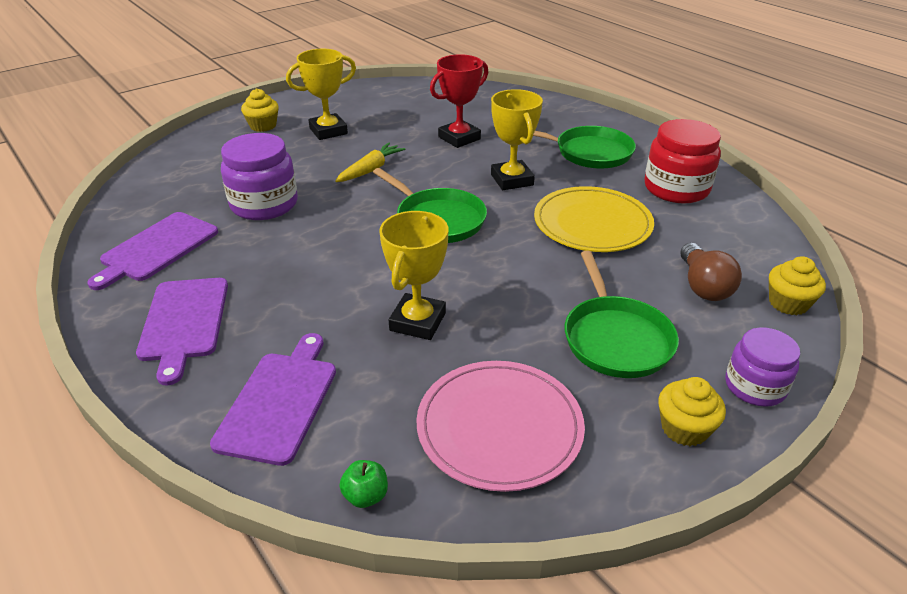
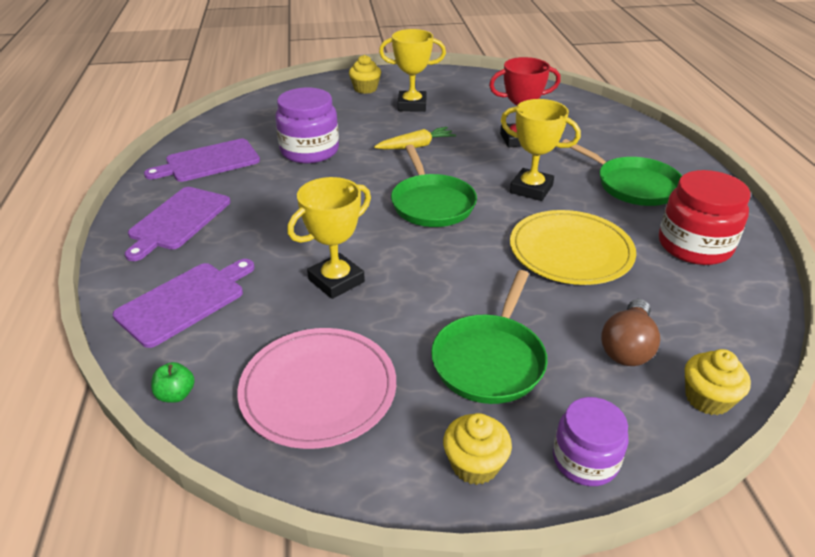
camera: 30 degrees right, 0 degrees up
(512, 180) = (531, 189): yellow trophy -> yellow trophy turned 75 degrees counterclockwise

